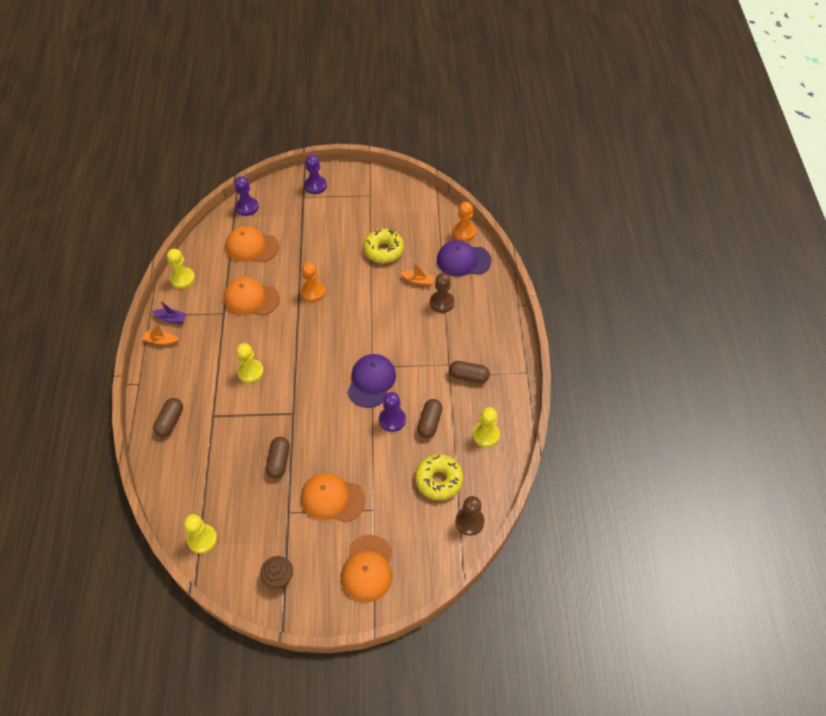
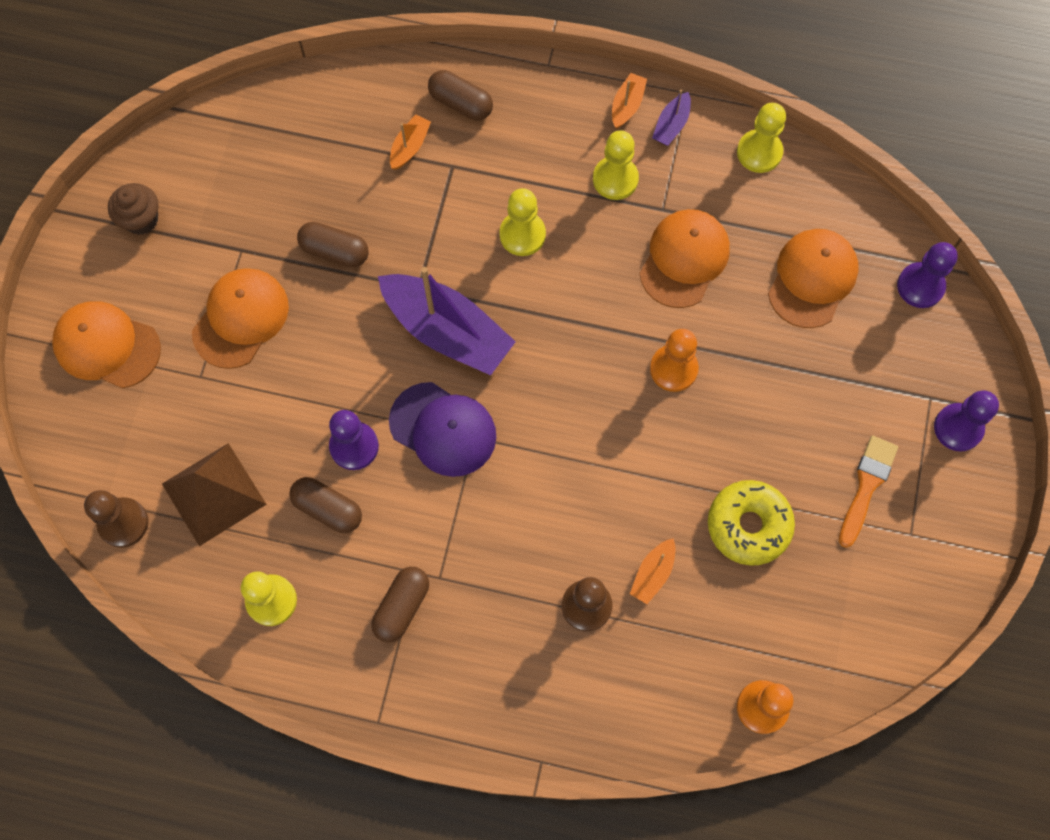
camera: 105 degrees right, 15 degrees up
(202, 539) = (240, 125): yellow pawn -> yellow pawn (615, 179)
(203, 440) = (410, 147): none -> orange boat
(315, 393) = (447, 331): none -> purple boat
(352, 212) = (866, 485): none -> orange brush
(438, 480) = (214, 494): yellow donut -> brown pyramid
(463, 260) = (685, 682): purple cap -> none

